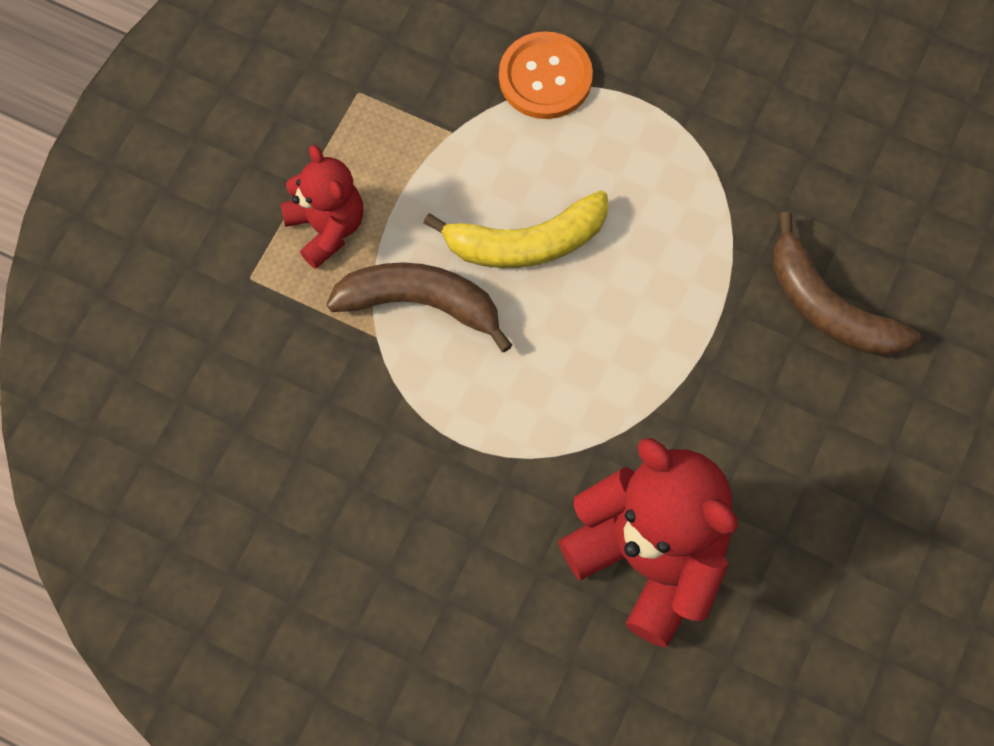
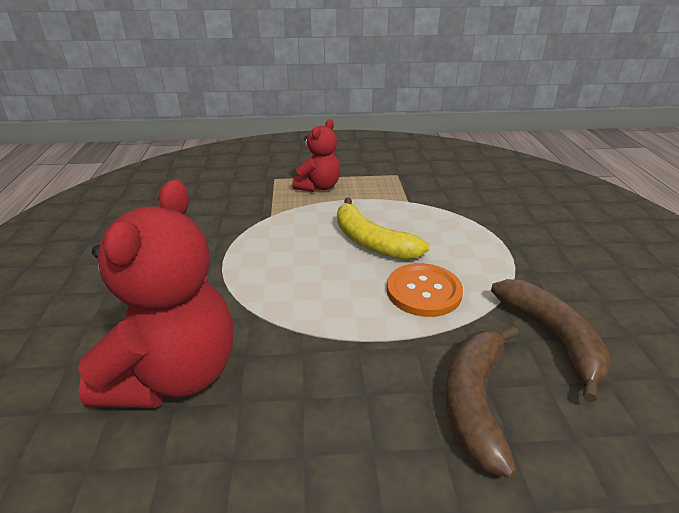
camera: 60 degrees right, 35 degrees down
(420, 303) = (301, 222): brown banana -> brown banana (551, 337)
(545, 77) = (475, 216): orange button -> orange button (423, 291)

